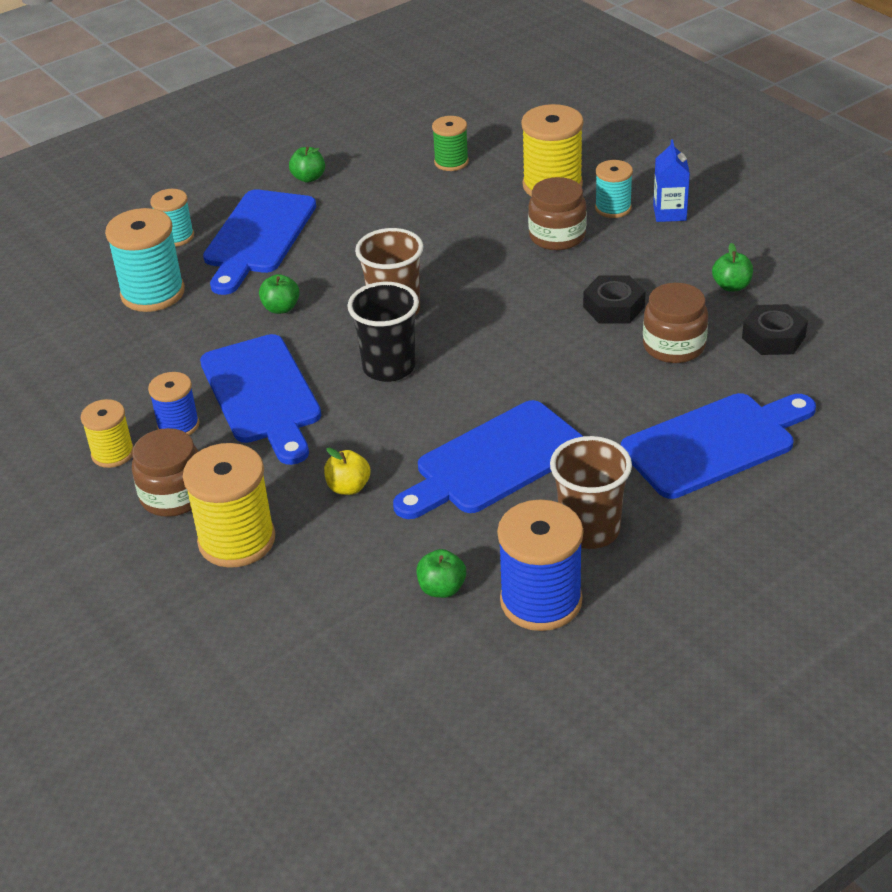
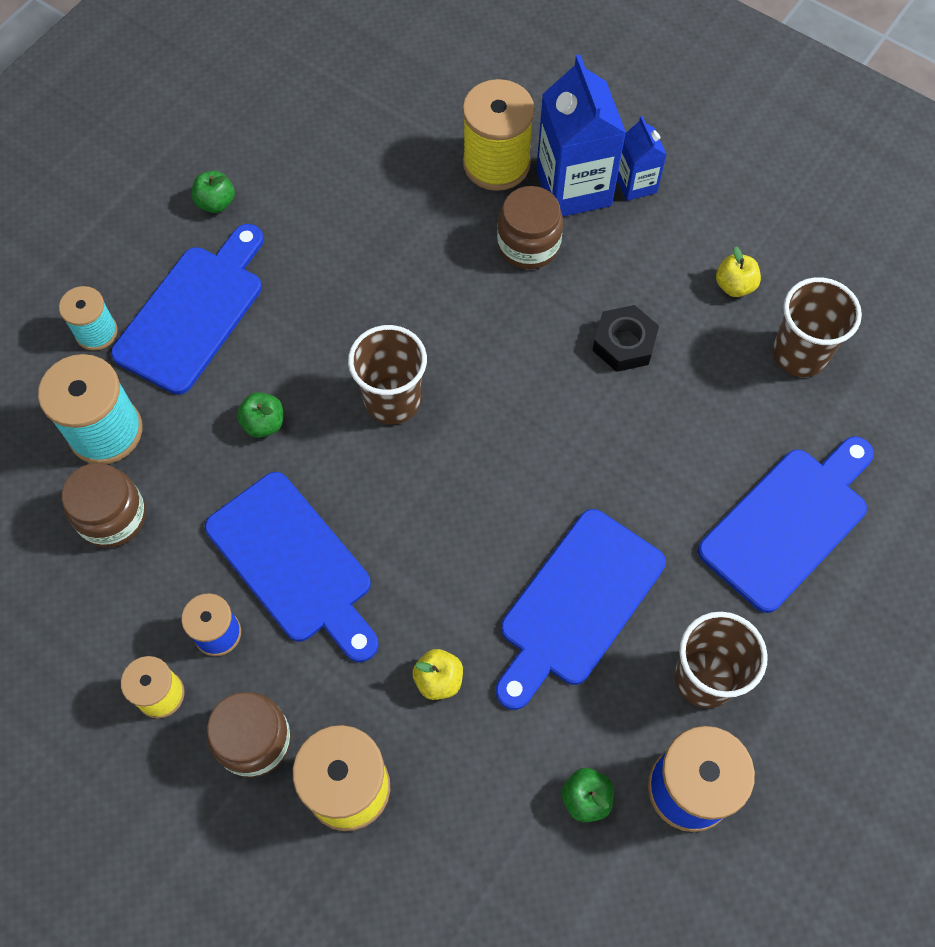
camera: 20 degrees left, 25 degrees up
(258, 237) = (193, 313): blue cutting board -> blue cutting board turned 150 degrees counterclockwise
(389, 367) = (417, 489): black cup -> none
(451, 162) = (371, 146): green spool -> none
(613, 208) = (573, 188): turquoise spool -> blue carton
(674, 346) = (704, 389): brown jar -> brown jar (112, 516)
(731, 286) = (734, 285): green apple -> yellow apple
(773, 337) = (799, 354): black nut -> brown cup

